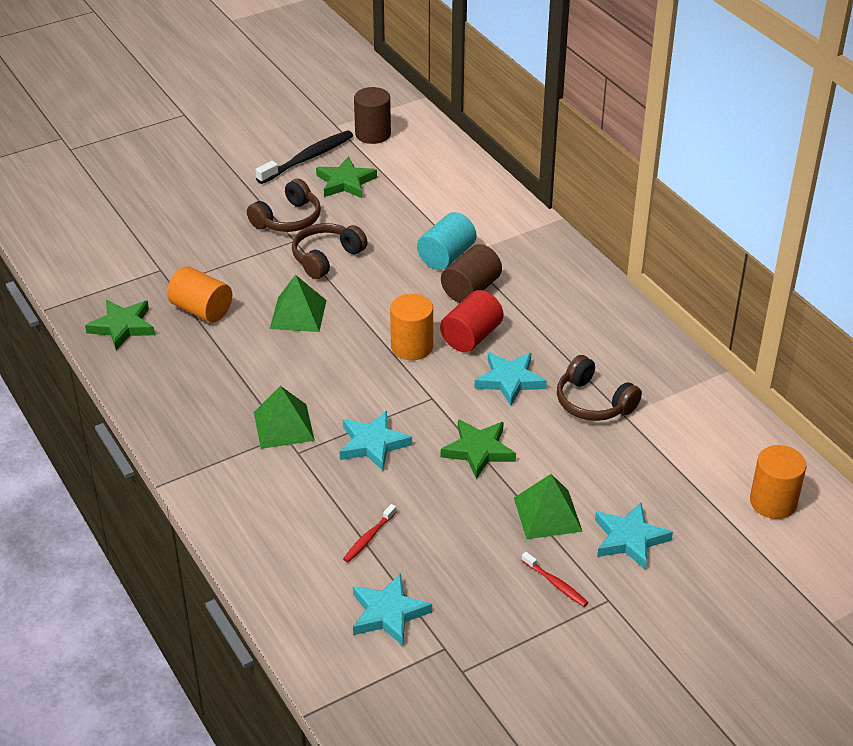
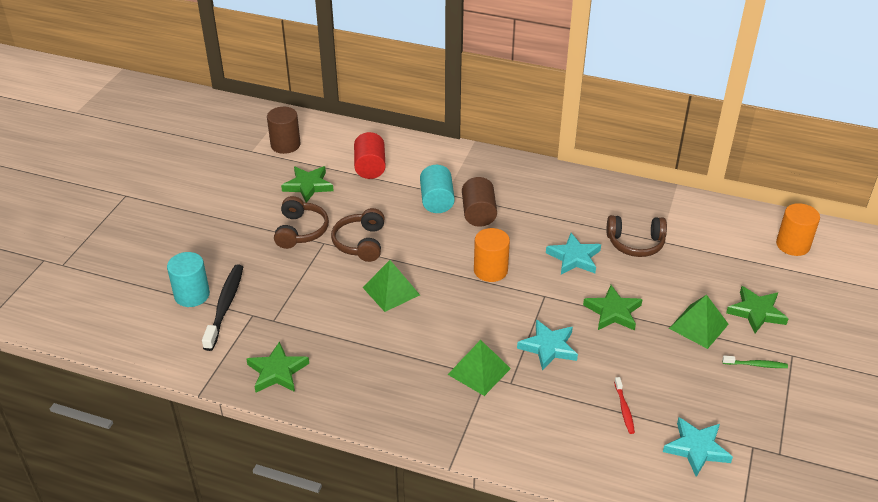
camera: 40 degrees left, 0 degrees up
(134, 227) = (192, 295): none -> turquoise cylinder
(201, 310) = (320, 326): orange cylinder -> none
(307, 158) = (260, 182): black toothbrush -> black toothbrush (225, 306)
(471, 337) = (517, 243): red cylinder -> red cylinder (370, 167)
(555, 584) = (756, 365): red toothbrush -> green toothbrush
(629, 539) = (756, 312): turquoise star -> green star

